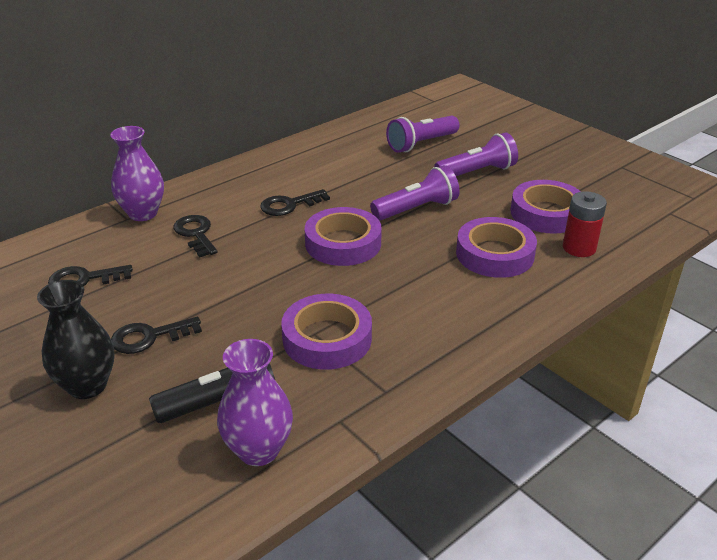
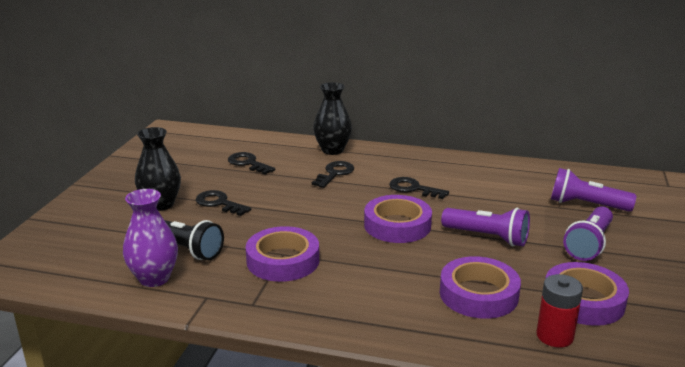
camera: 55 degrees right, 10 degrees down
(143, 213) = (332, 150): purple vase -> black vase
(477, 172) = (589, 244): purple flashlight -> purple flashlight turned 90 degrees clockwise

